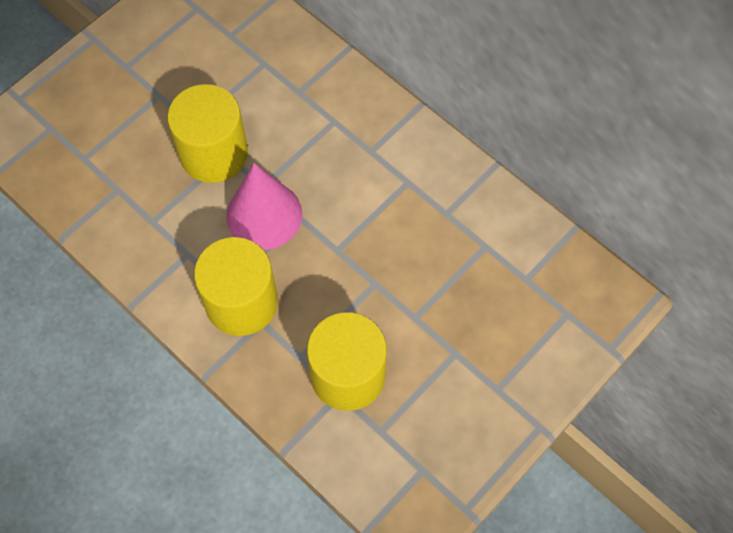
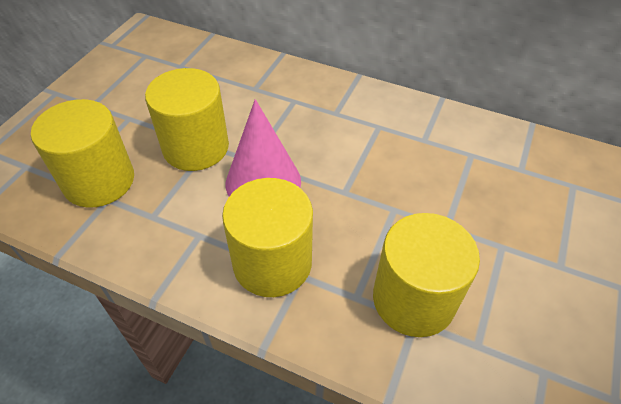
camera: 20 degrees left, 15 degrees down
(114, 166) = (99, 181): none -> yellow cylinder

